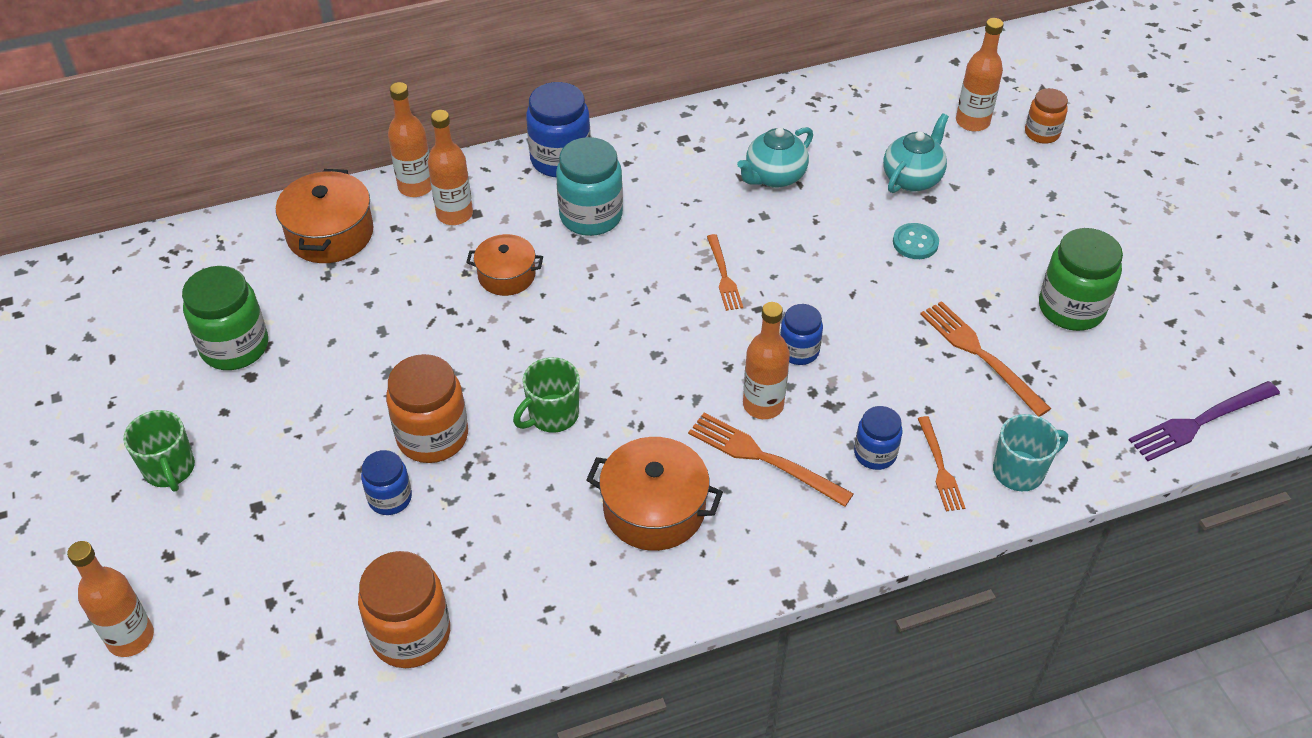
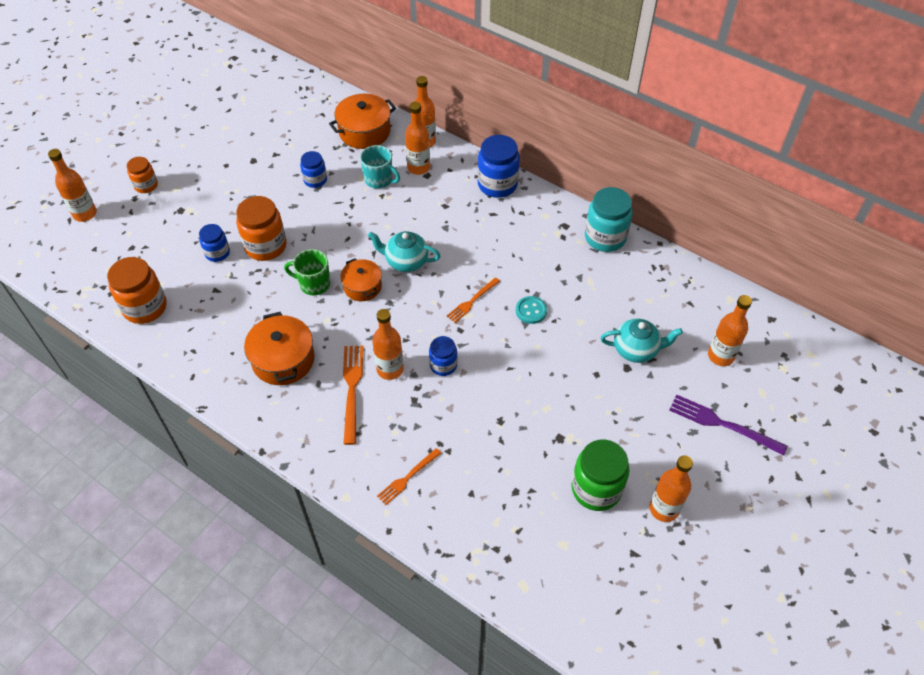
camera: 55 degrees right, 5 degrees up
(170, 469) = (180, 169): green mug -> none
(235, 347) = (266, 144): green jar -> none
(506, 275) = (393, 212): orange pot -> orange pot (362, 286)
(591, 216) = (466, 221): turquoise jar -> turquoise jar (605, 237)
(774, 177) = (572, 282): turquoise teapot -> turquoise teapot (405, 261)
(875, 454) = (394, 440): blue jar -> blue jar (315, 180)
(915, 243) = (580, 378): turquoise button -> turquoise button (531, 311)
(980, 354) = (514, 457): orange fork -> none
(1020, 471) = (435, 521): turquoise mug -> turquoise mug (379, 180)
(1042, 133) = (748, 399): orange jar -> orange jar (146, 185)
(1131, 269) = (664, 509): none -> orange bottle
(1200, 422) = (555, 608): purple fork -> purple fork (722, 424)

